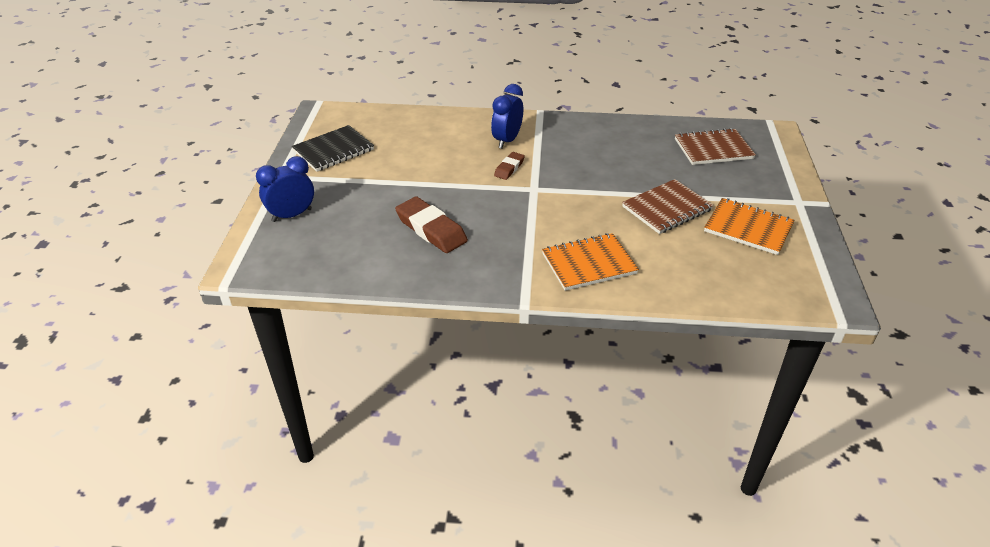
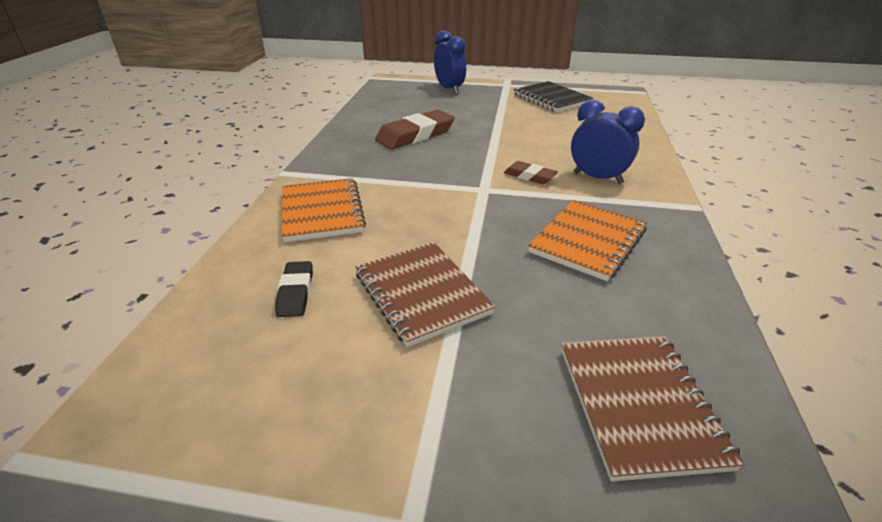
camera: 95 degrees right, 5 degrees down
(686, 257) = (295, 292): none -> black eraser
(748, 228) = (337, 389): orange notebook -> orange notebook (588, 241)

